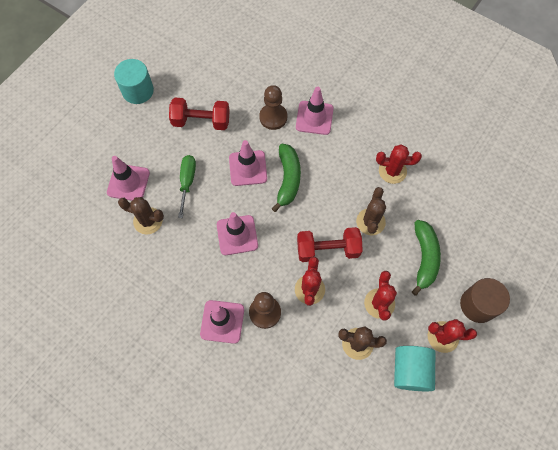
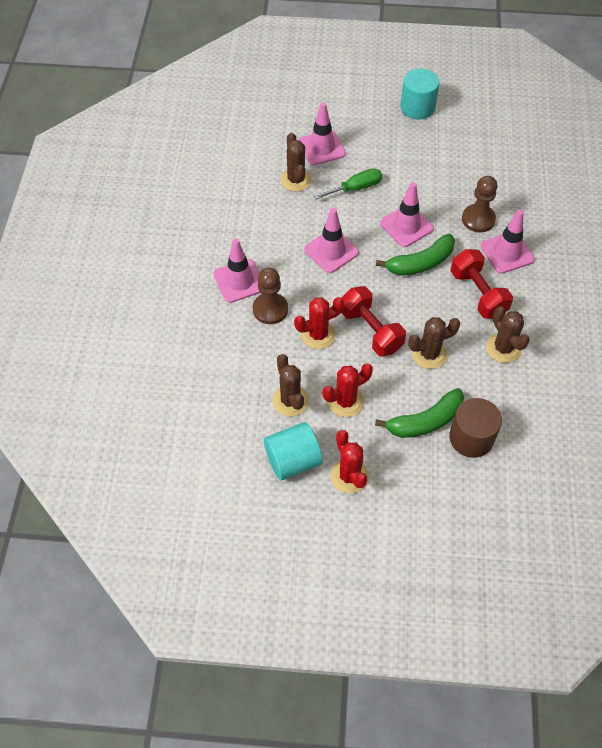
camera: 60 degrees right, 10 degrees down
(201, 121) = (426, 167): red dumbbell -> red dumbbell (478, 294)
(392, 171) = (503, 348): red cactus -> brown cactus
(478, 305) = (409, 496): brown cylinder -> brown cylinder (471, 438)

